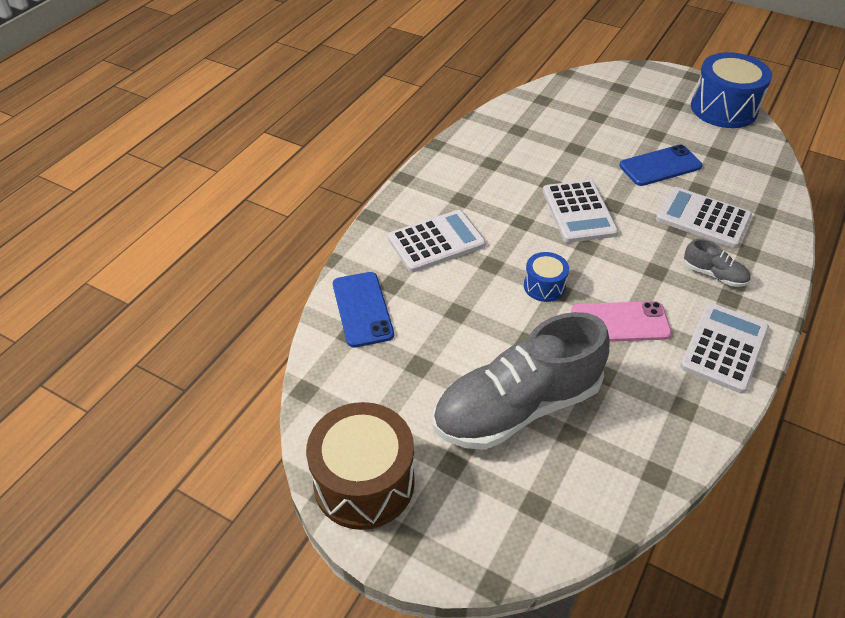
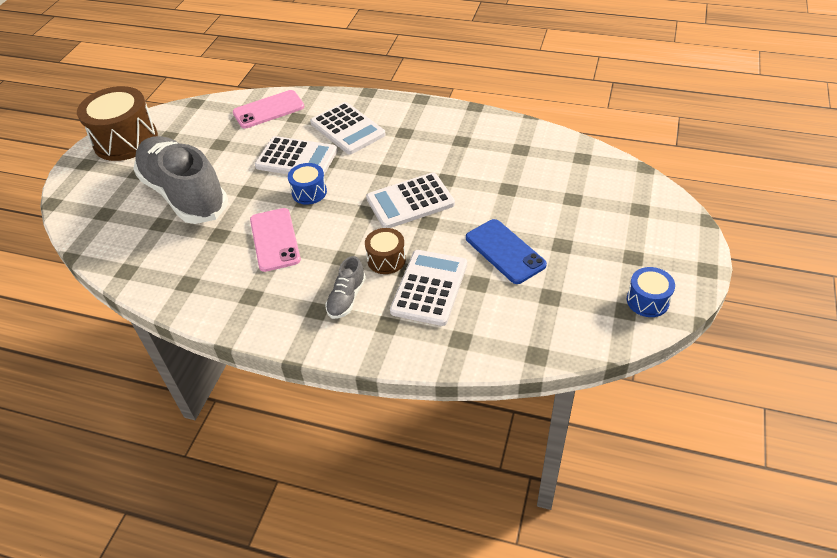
camera: 80 degrees right, 0 degrees up
(362, 309) = (268, 110): blue phone -> pink phone
(662, 240) = (386, 259): none -> brown drum
(723, 109) = (647, 301): blue drum -> blue drum, size x0.51
(724, 348) = (254, 307): white calculator -> white calculator (296, 159)

